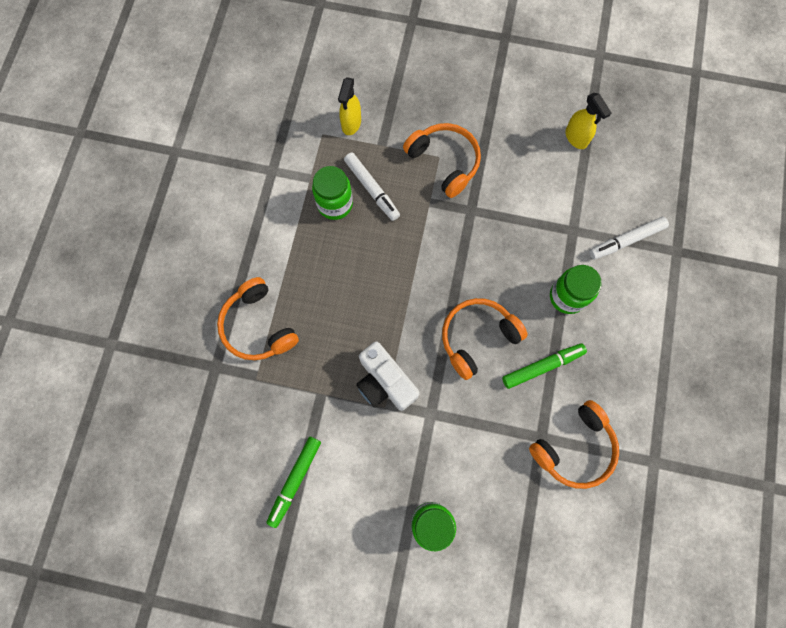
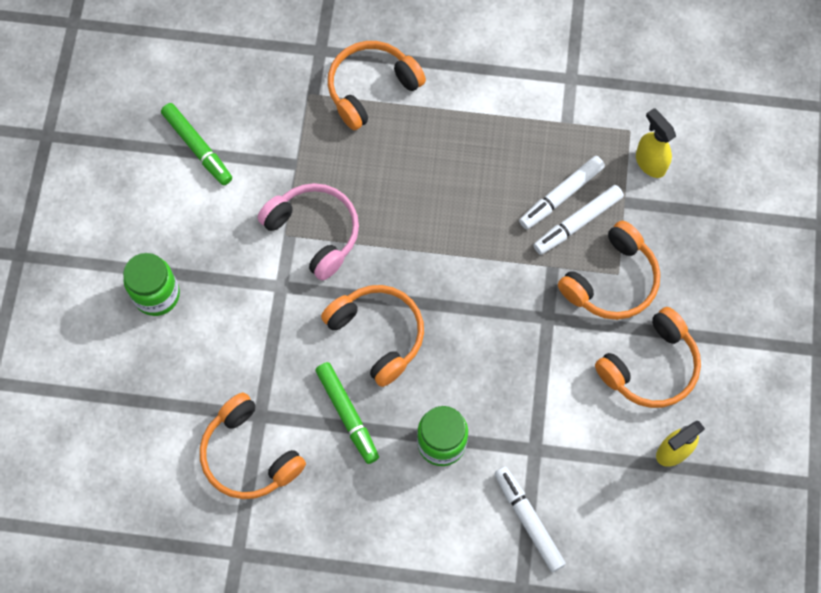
camera: 85 degrees right, 5 degrees down
(295, 481) = (197, 147): green marker -> green marker turned 150 degrees counterclockwise
(335, 204) = (535, 155): green jar -> none
(351, 124) = (650, 162): yellow spray bottle -> yellow spray bottle turned 45 degrees clockwise
(385, 382) = (315, 232): white camera -> pink headphones
(395, 180) = (577, 223): none -> white marker
(513, 144) = (651, 367): none -> orange headphones

